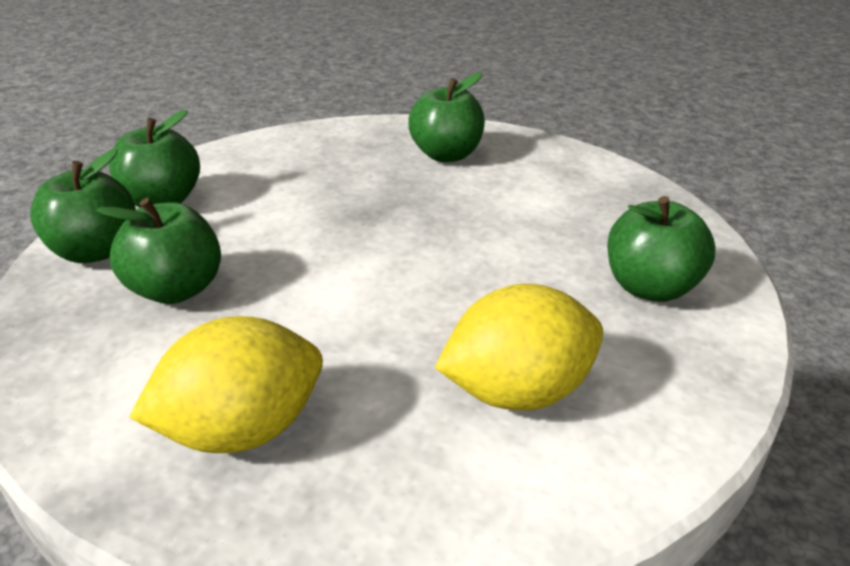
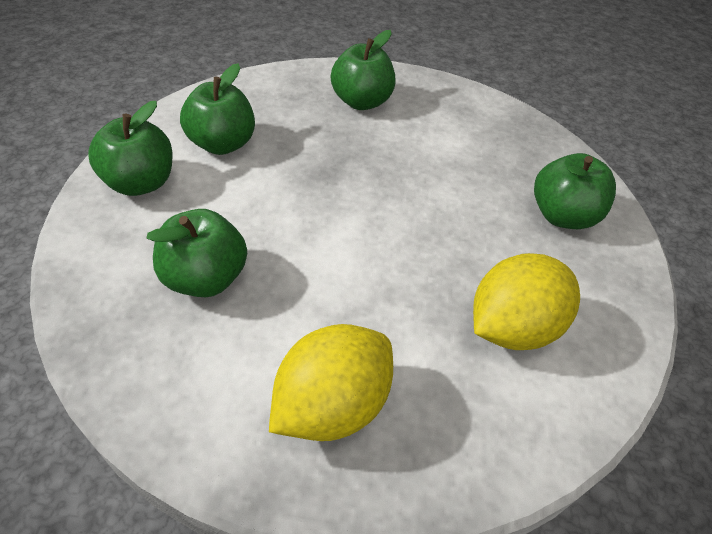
camera: 20 degrees left, 15 degrees up
(95, 251) = (108, 248): green apple -> green apple (222, 144)

